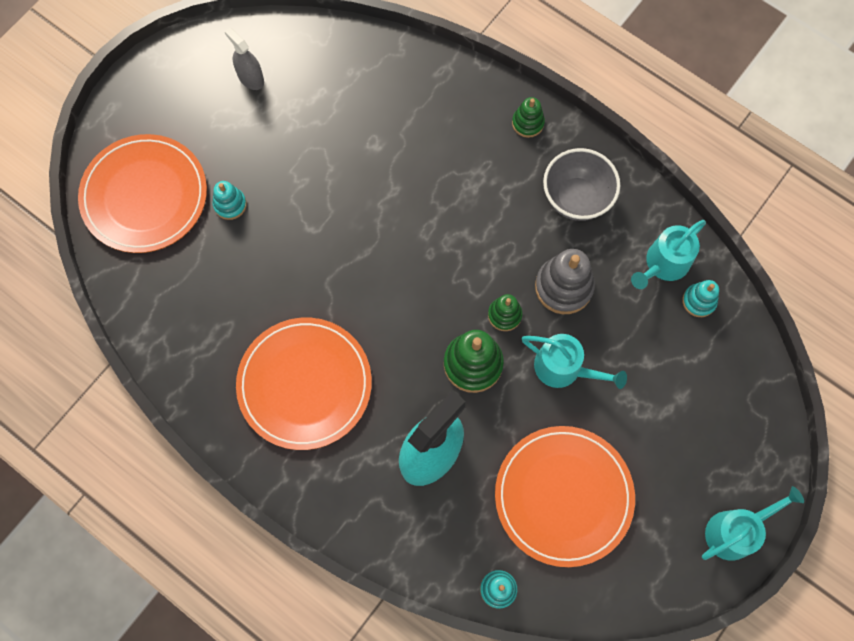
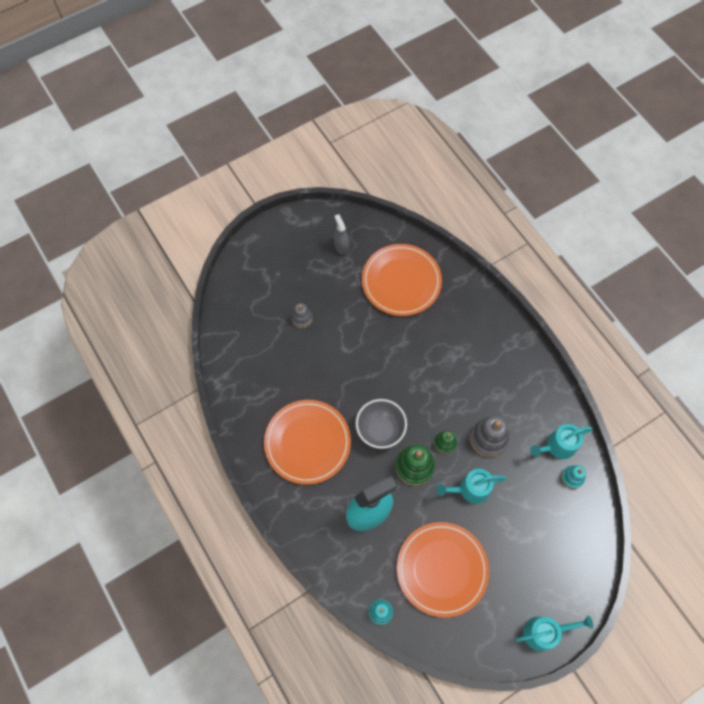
camera: 20 degrees right, 5 degrees down
(144, 196) = (253, 296): orange plate -> orange plate (401, 281)
(230, 204) = (302, 318): turquoise stacking toy -> grey stacking toy
(527, 123) = (502, 329): green stacking toy -> none
(563, 368) = (470, 489): turquoise watering can -> turquoise watering can turned 120 degrees clockwise
(576, 198) = (516, 386): grey bowl -> grey bowl (380, 430)

